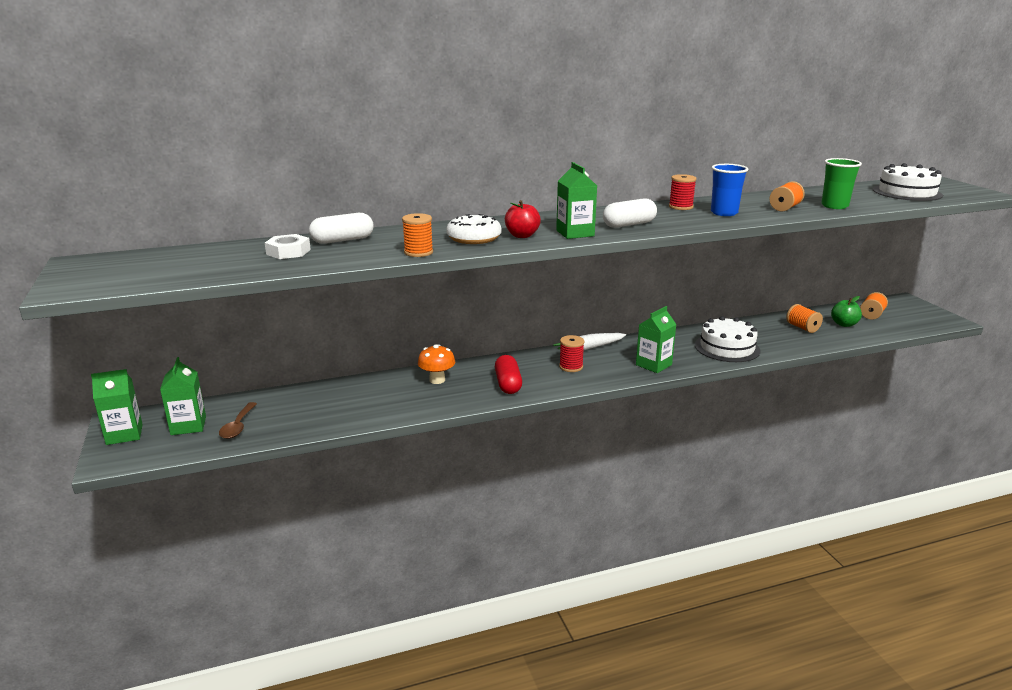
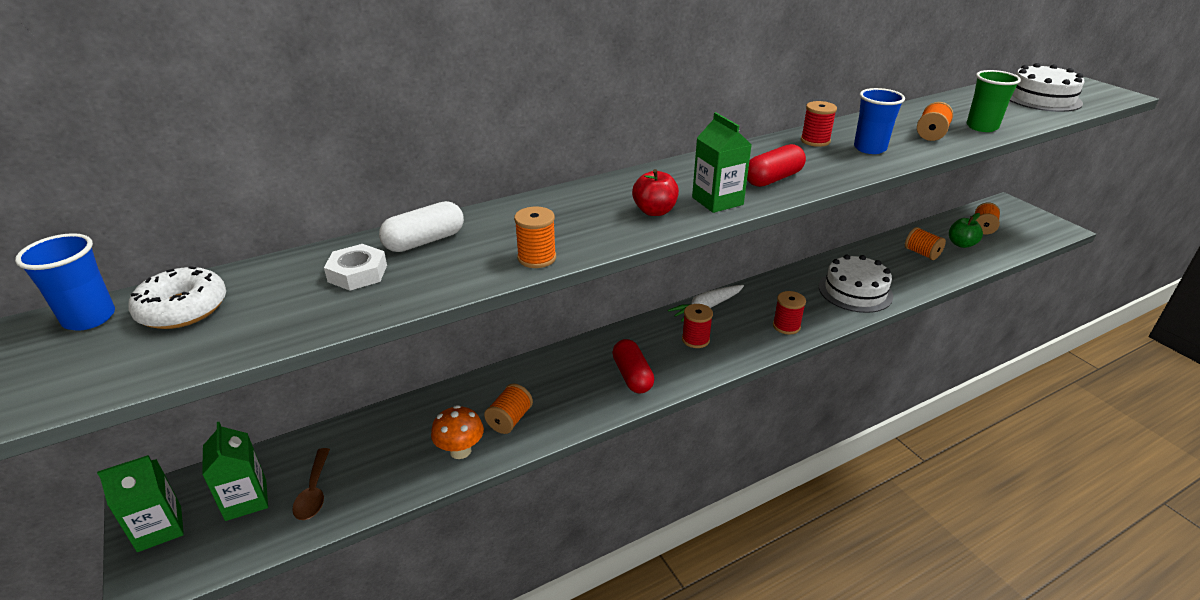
camera: 10 degrees left, 10 degrees up
(106, 260) = (89, 318): none -> blue cup
(399, 400) = (510, 419): none -> orange spool
(437, 380) = (546, 379): orange mushroom -> orange mushroom (460, 451)
(474, 238) = (596, 221): white donut -> white donut (183, 309)
(629, 224) = (773, 179): white capsule -> red capsule
(653, 365) = (786, 326): green carton -> red spool

